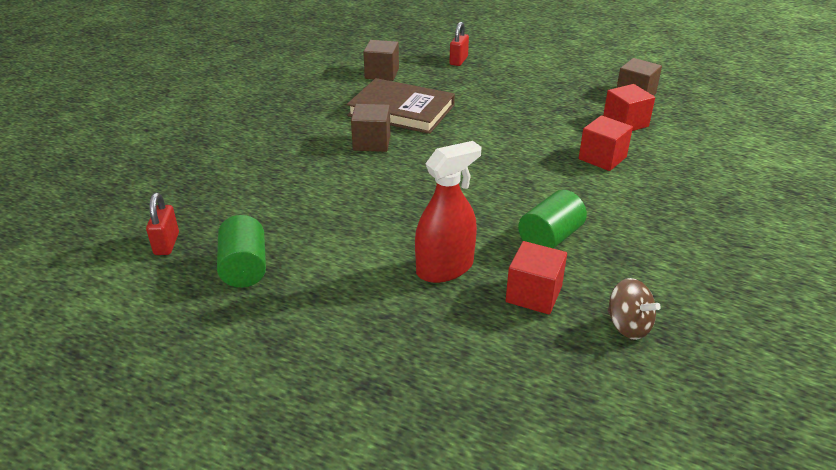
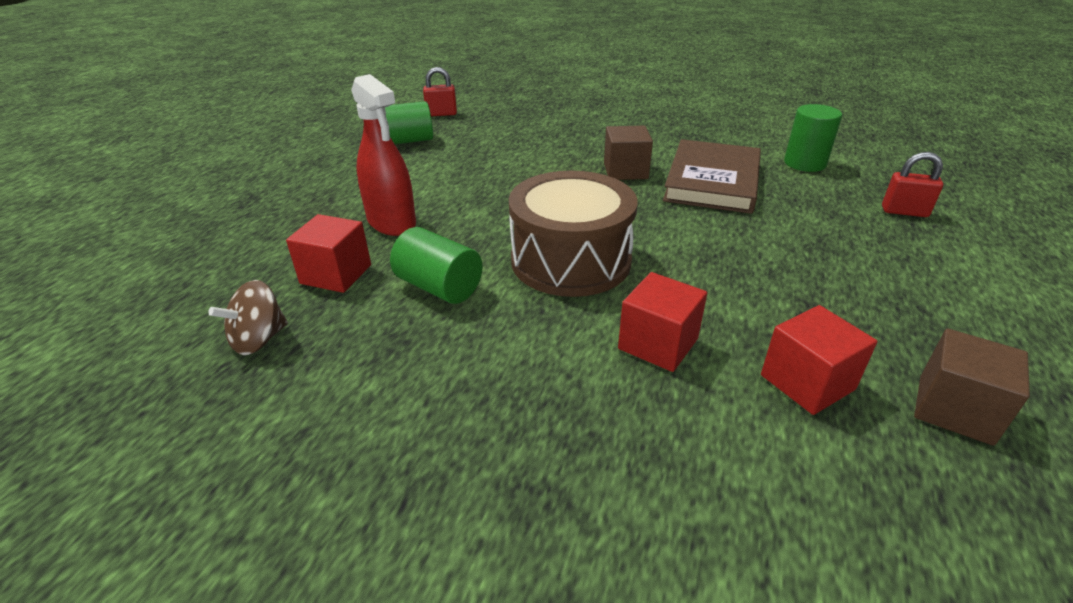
camera: 85 degrees right, 0 degrees up
(382, 73) = (805, 163): brown cube -> green cylinder
(513, 179) = (570, 260): none -> brown drum

